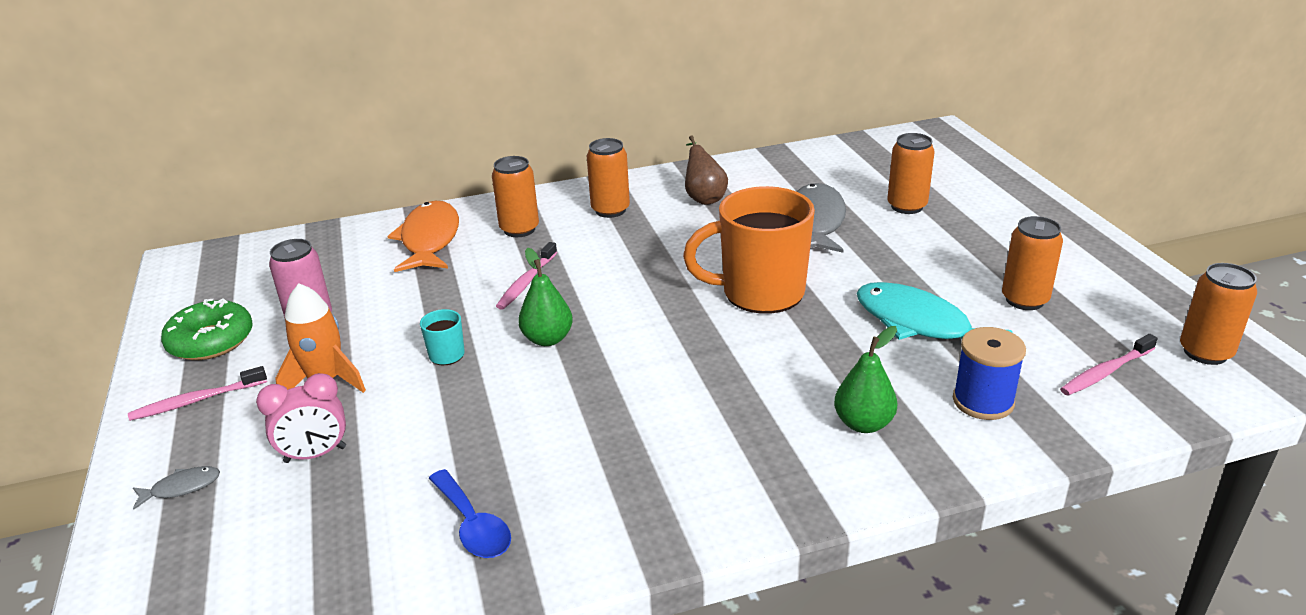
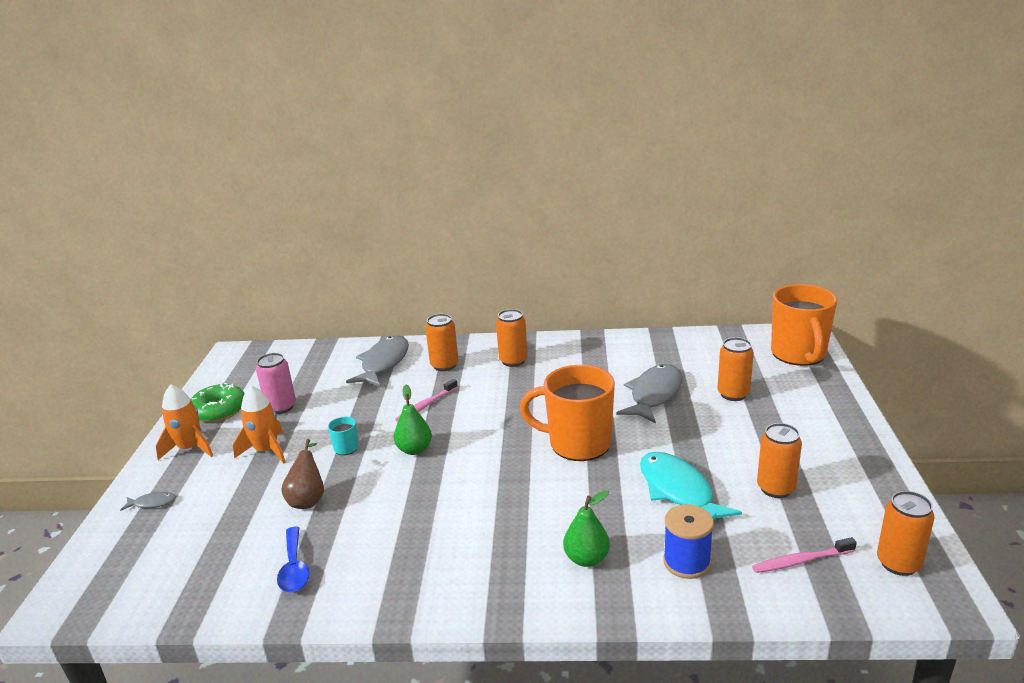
camera: 20 degrees right, 5 degrees down
(196, 401) = (190, 448): pink toothbrush -> orange rocket
(315, 455) = (233, 499): pink clock -> none
(429, 240) = (383, 363): orange fish -> grey fish
(704, 198) = (584, 362): brown pear -> brown pear (308, 499)
(949, 153) = (798, 354): none -> orange mug

